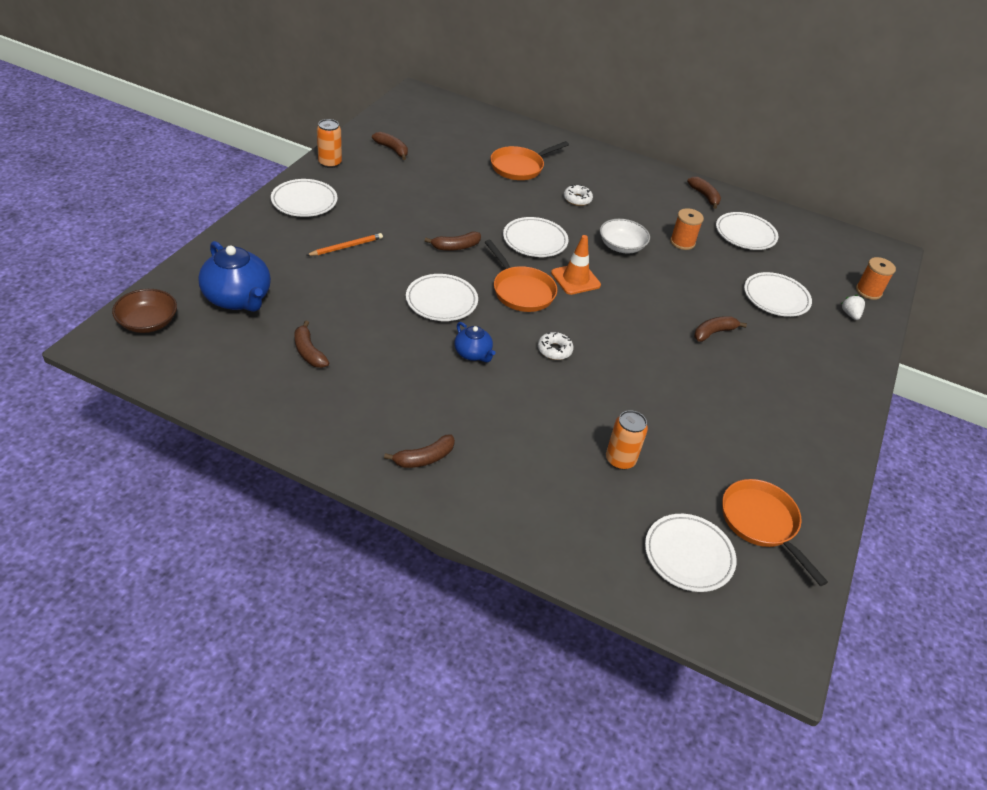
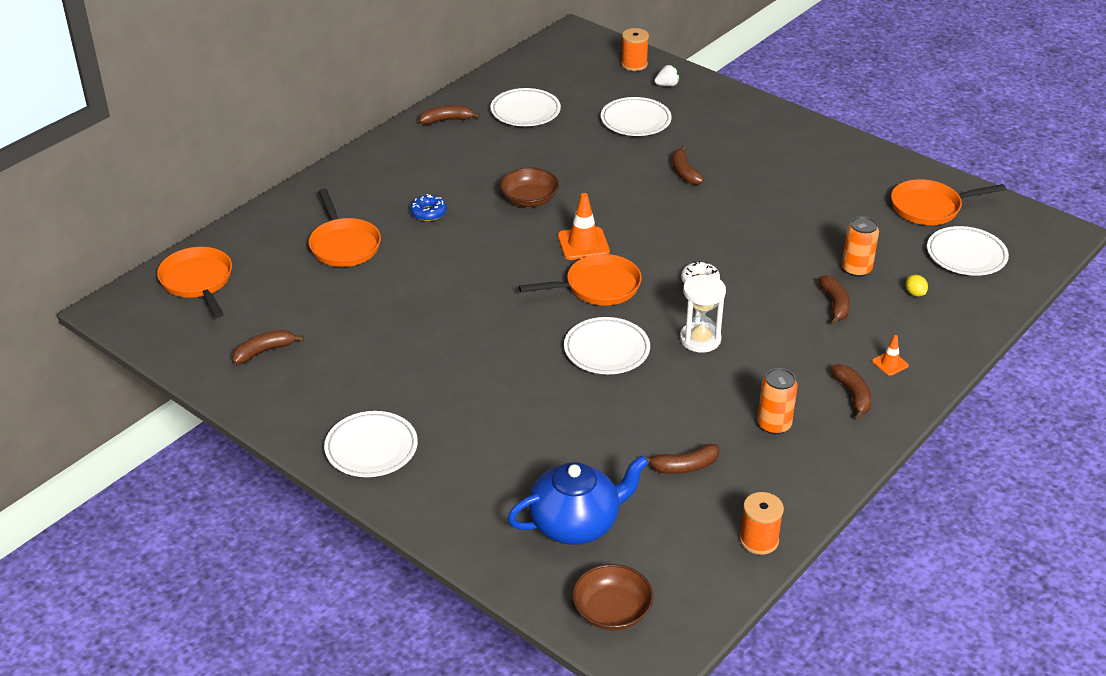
camera: 70 degrees left, 5 degrees down
(330, 163) = (279, 415): orange can -> orange can (774, 425)
(346, 247) = (485, 417): orange pencil -> none
(455, 117) = (198, 281): none -> orange pan
(456, 247) = (504, 324): brown banana -> brown banana (835, 304)
(473, 354) = (700, 339): blue teapot -> white hourglass
(479, 486) = (890, 363): none -> orange traffic cone
(535, 240) = (505, 260): white plate -> none
(577, 199) = (428, 213): white donut -> blue donut
(600, 508) = (915, 293): none -> yellow lemon
(621, 246) = (529, 199): white bowl -> brown bowl
(682, 242) = (531, 156): orange spool -> orange spool (759, 540)
(850, 314) = (667, 85): white strawberry -> white strawberry turned 150 degrees clockwise

